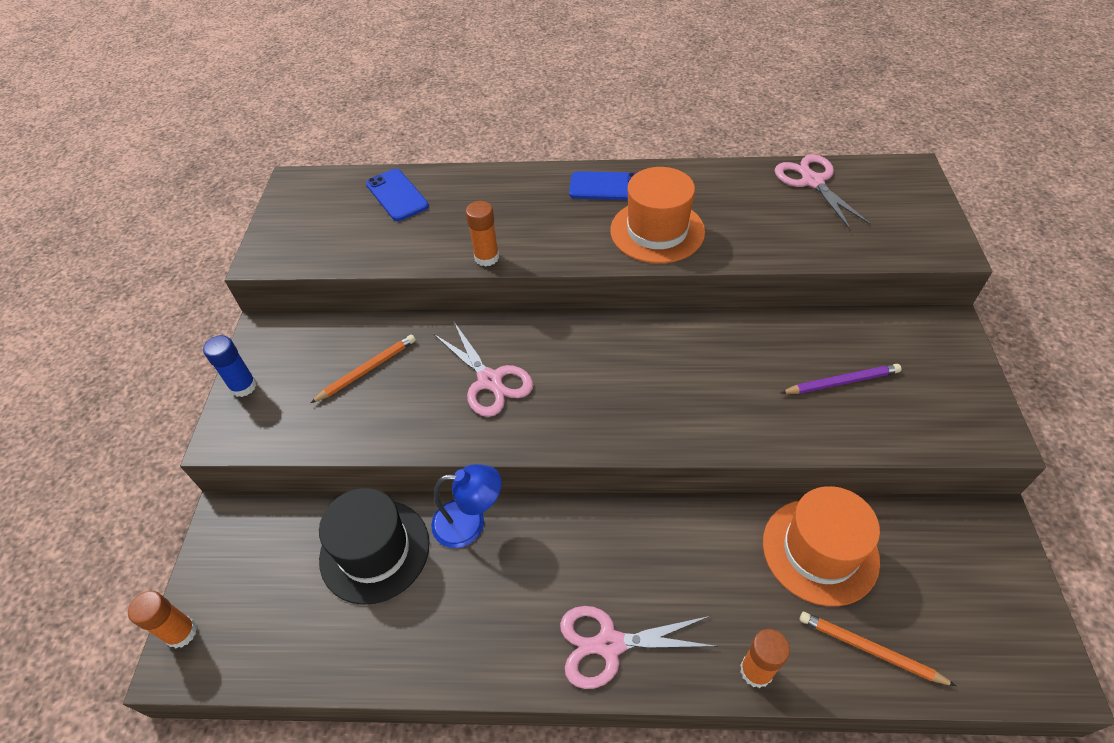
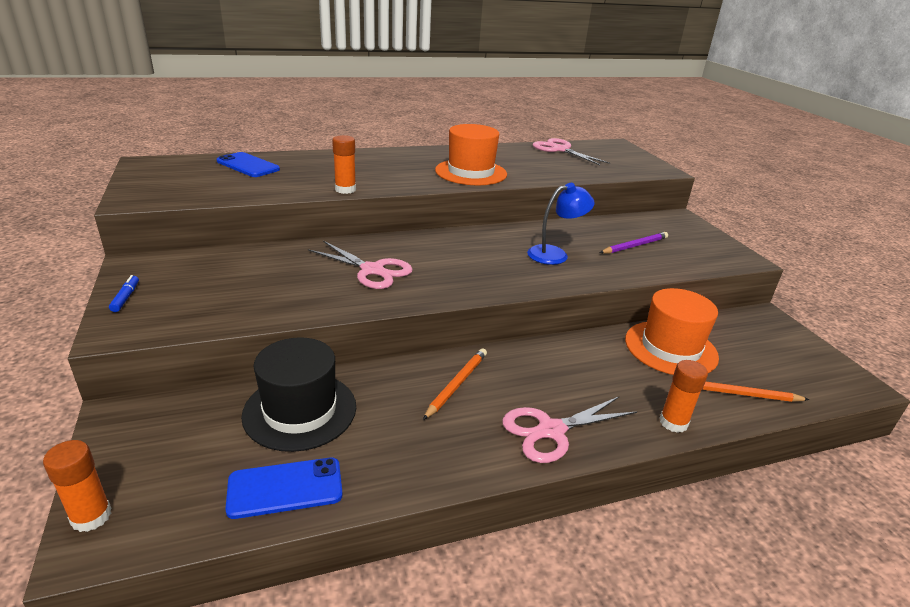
camera: 25 degrees left, 20 degrees down
(243, 386) = (126, 297): blue glue stick -> blue marker
(367, 370) = (254, 275): orange pencil -> orange pencil (456, 384)
(470, 523) = (386, 377): blue lamp -> blue lamp (555, 254)
(607, 187) = (420, 156): blue phone -> blue phone (285, 488)

